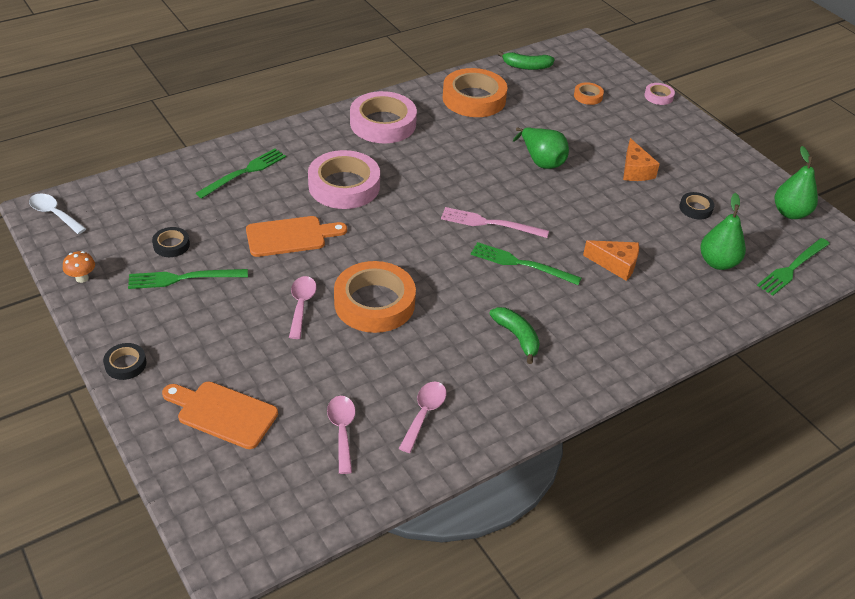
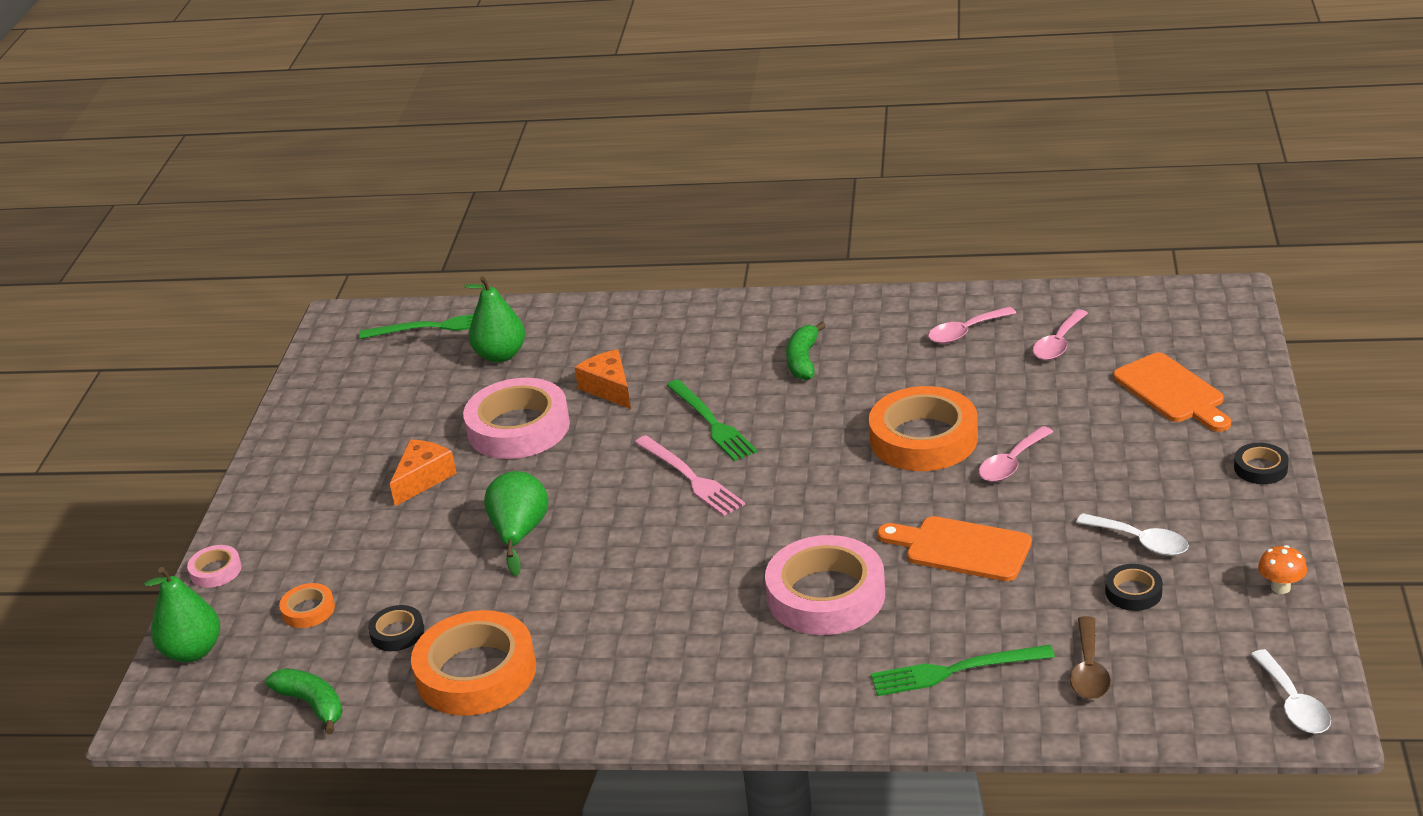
camera: 135 degrees left, 10 degrees down
(173, 195) = (1089, 670): none -> brown spoon
(183, 278) = (1140, 541): green fork -> white spoon
(383, 123) = (666, 680): pink tape -> pink tape (518, 428)
(695, 208) = (429, 412): black tape -> black tape (397, 633)
(790, 213) = (338, 373): green pear -> green pear (193, 651)

